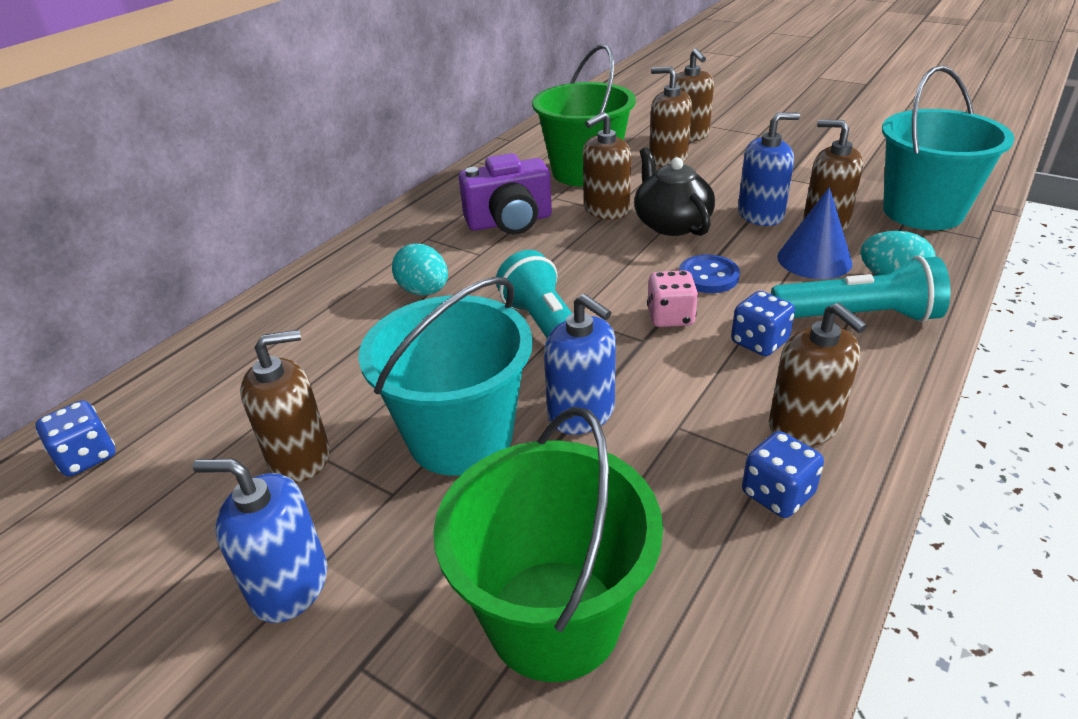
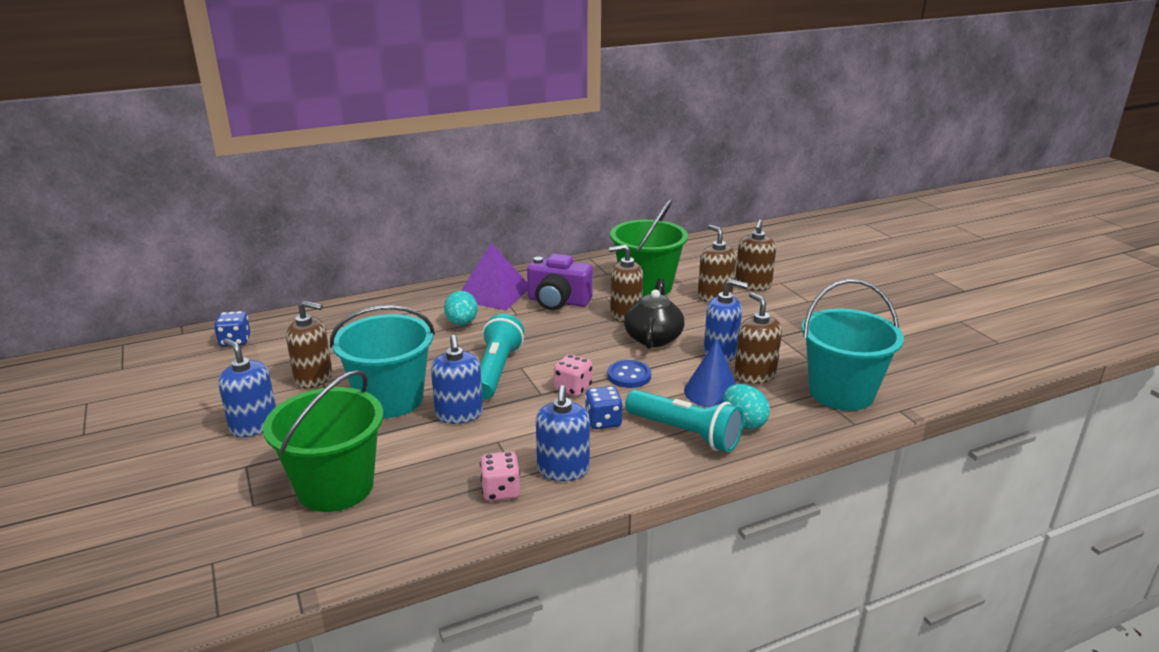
camera: 30 degrees right, 10 degrees down
(416, 239) = (493, 293): none -> purple pyramid
(777, 494) = (501, 491): blue dice -> pink dice
(804, 425) = (563, 469): brown soap dispenser -> blue soap dispenser

